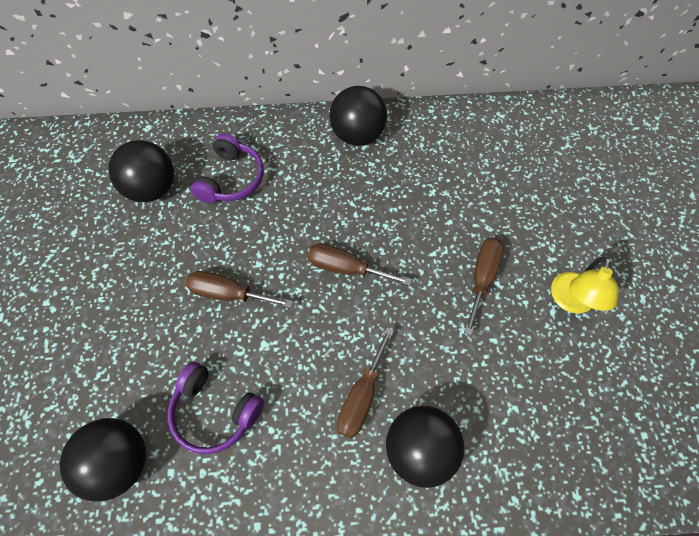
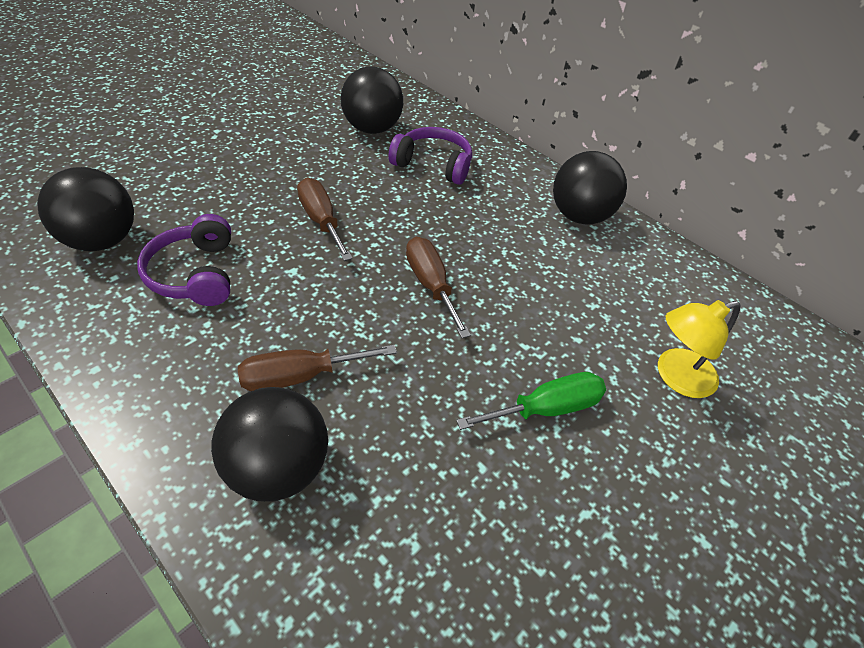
camera: 45 degrees right, 15 degrees down
(231, 179) = (433, 164): purple headphones -> purple headphones turned 135 degrees counterclockwise
(482, 278) = (546, 408): brown screwdriver -> green screwdriver
(571, 302) = (622, 529): yellow lamp -> yellow lamp (676, 377)

